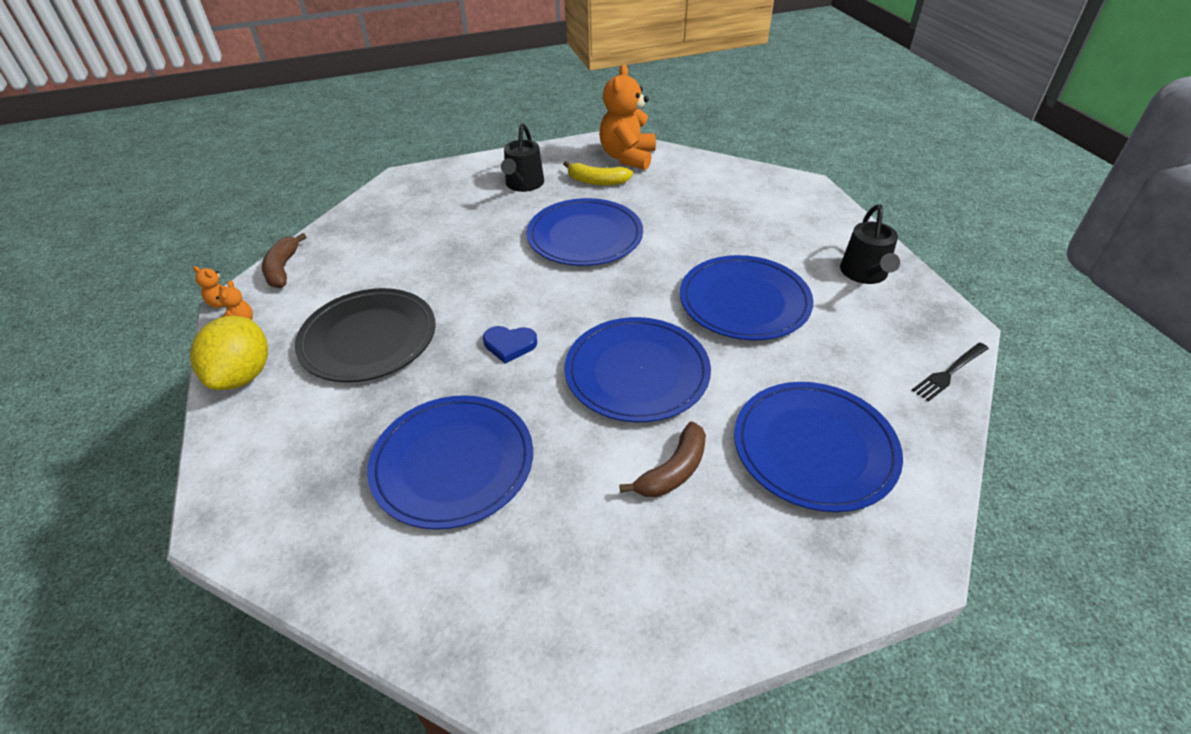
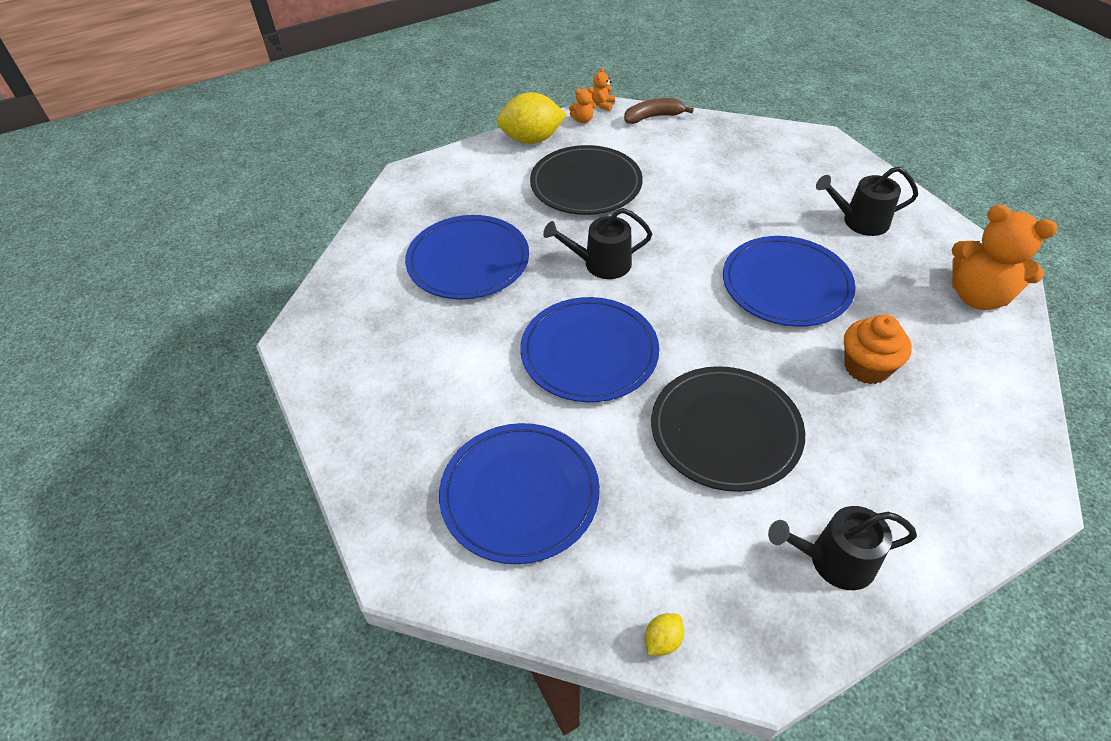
camera: 80 degrees right, 5 degrees up
(509, 345) = (601, 264): blue heart -> black watering can
(597, 181) = (903, 277): yellow banana -> none
(627, 157) = (977, 296): orange teddy bear -> orange teddy bear turned 150 degrees counterclockwise
(673, 471) = (478, 390): brown banana -> none
(687, 219) = (866, 367): none -> orange cupcake
(744, 301) = (725, 431): blue plate -> black plate
(949, 373) = (663, 640): black fork -> yellow lemon

